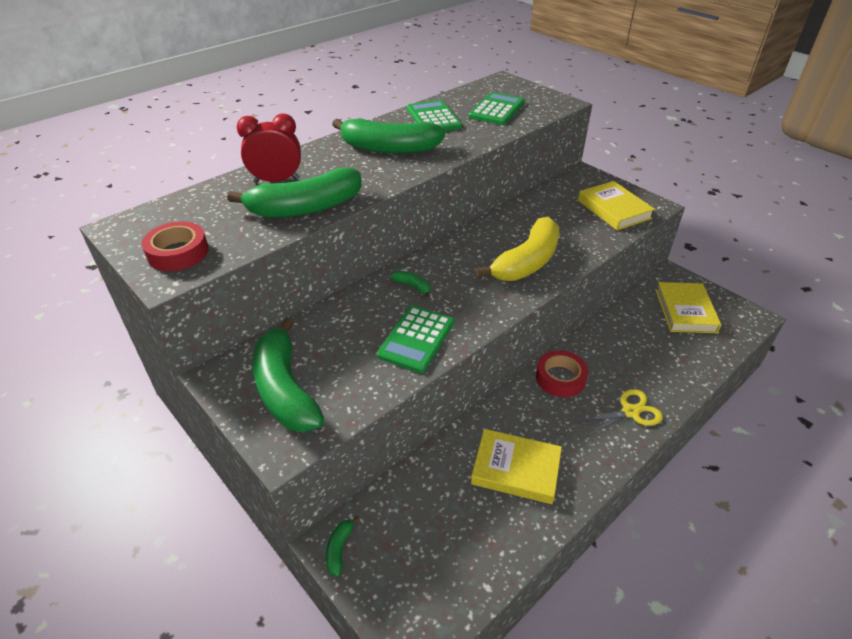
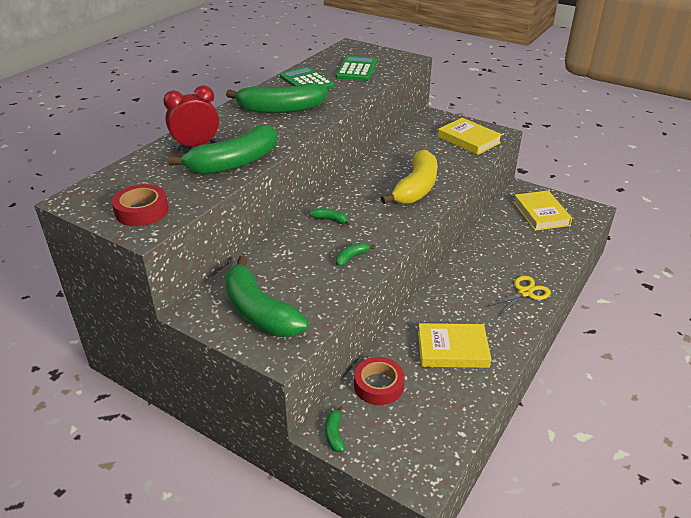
camera: 15 degrees left, 5 degrees down
(416, 339) = (351, 257): green calculator -> green banana
(560, 378) = (462, 278): red tape -> red tape (378, 385)

